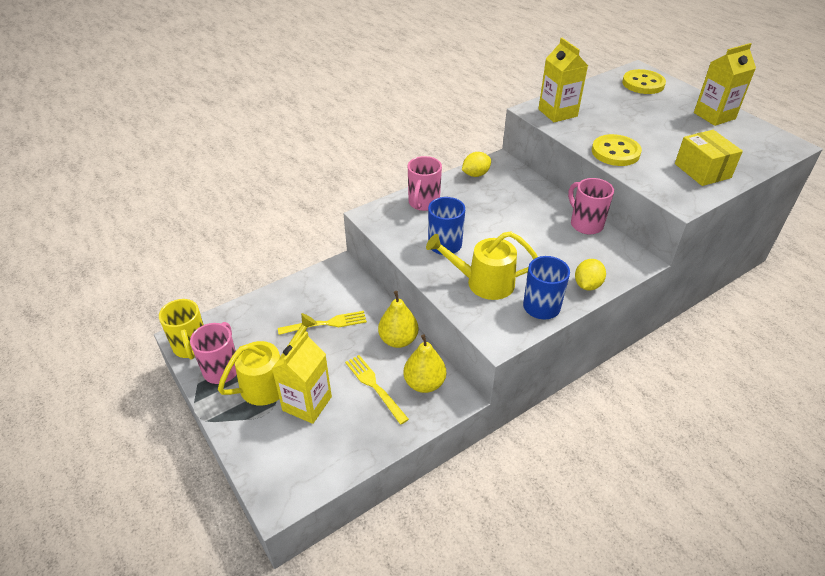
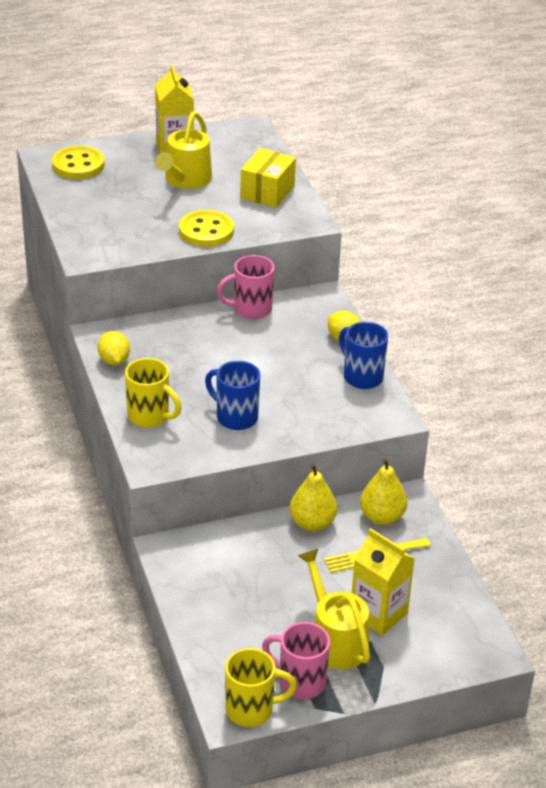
camera: 75 degrees left, 5 degrees down
(326, 323) = (261, 578): yellow fork -> none
(423, 203) = (149, 417): pink mug -> yellow mug
(483, 282) = (311, 406): yellow watering can -> yellow watering can (185, 180)
(557, 113) = (103, 242): yellow carton -> none
(702, 171) = (267, 192): yellow box -> yellow box turned 60 degrees counterclockwise

